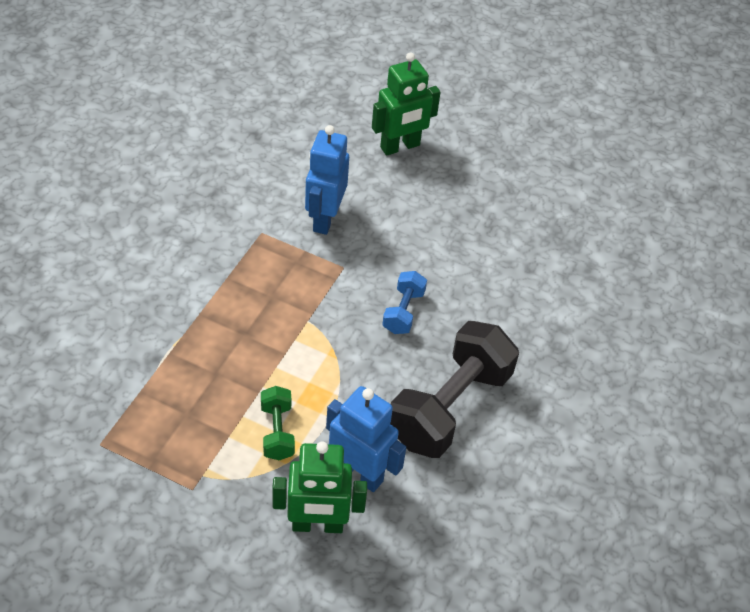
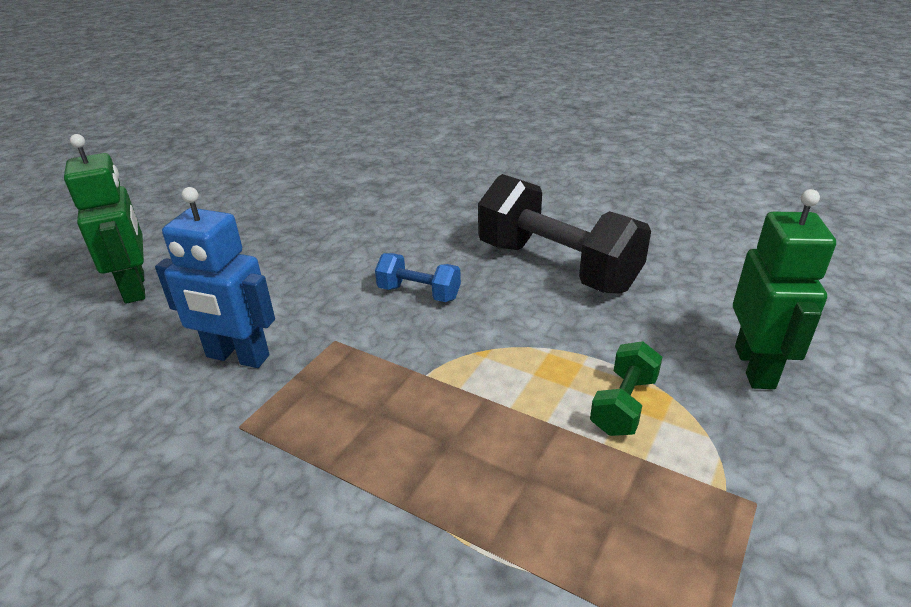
camera: 80 degrees left, 15 degrees down
(277, 432) = (624, 405): green dumbbell -> green dumbbell turned 60 degrees counterclockwise
(359, 473) = (665, 332): blue robot -> none

